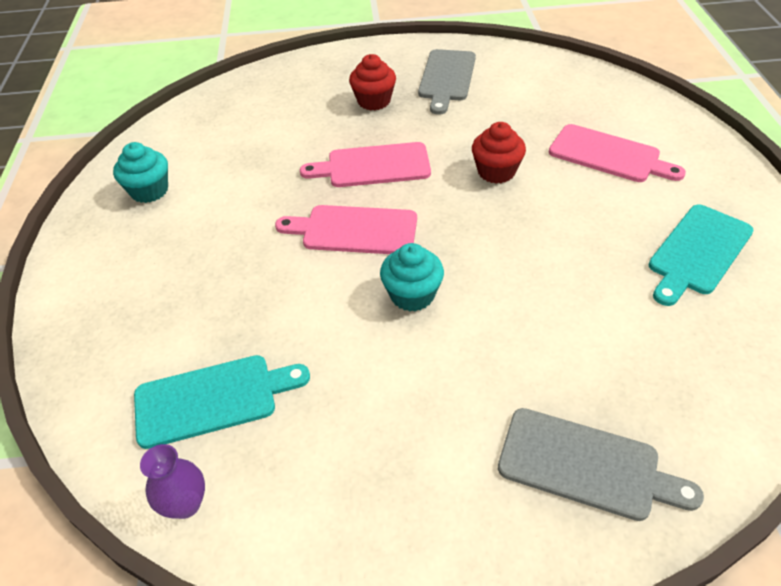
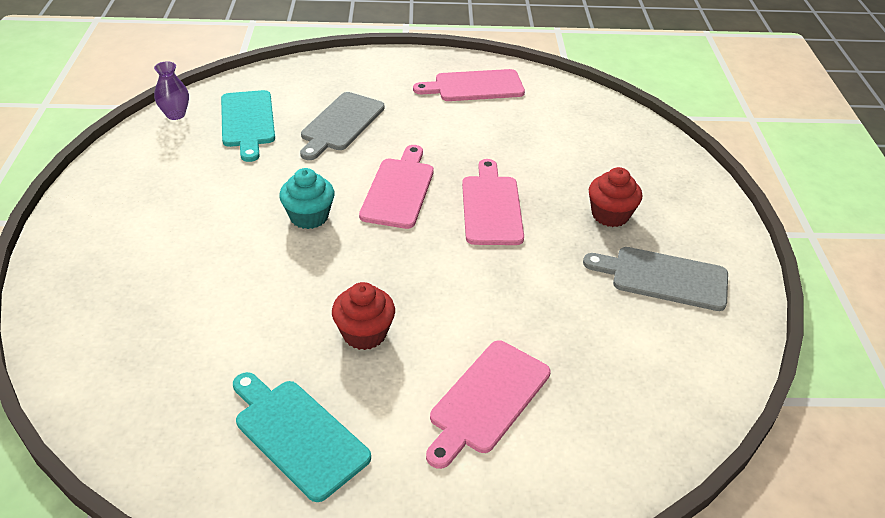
camera: 90 degrees right, 5 degrees down
(149, 191) = (474, 86): turquoise cupcake -> pink cutting board
(496, 172) = (469, 293): red cupcake -> red cupcake (364, 333)
(586, 465) = (104, 287): grey cutting board -> grey cutting board (340, 124)

